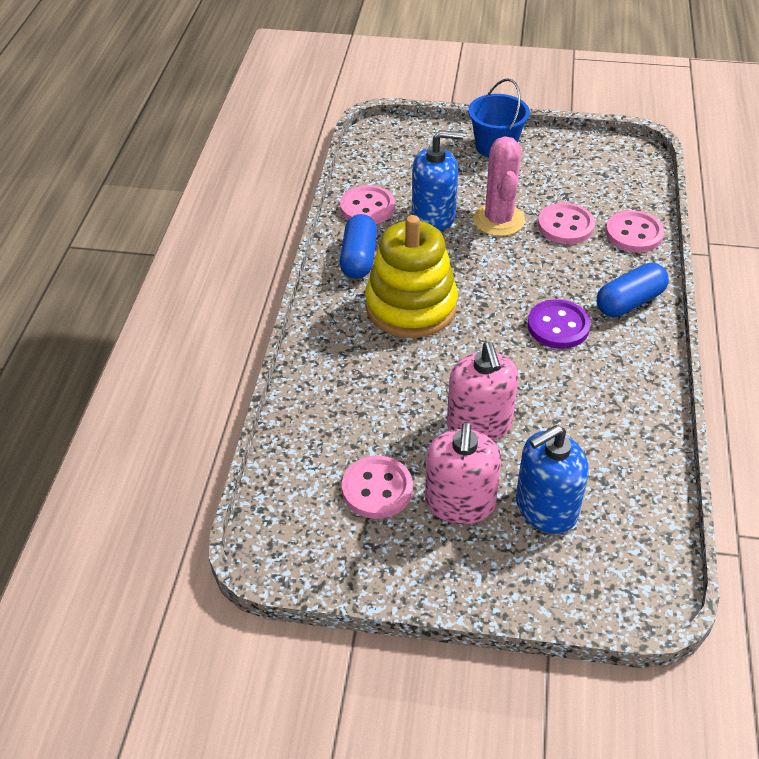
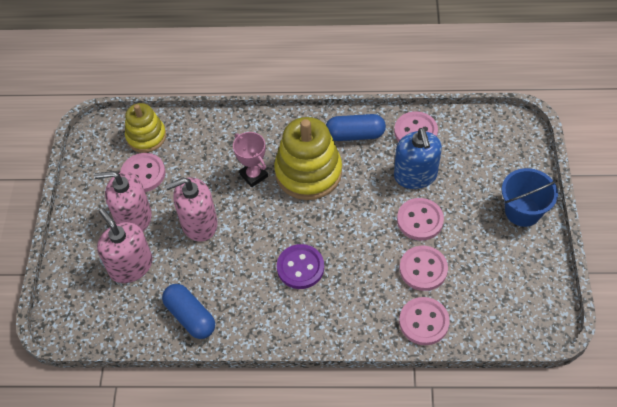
camera: 85 degrees right, 10 degrees up
(303, 483) = (146, 136): none -> yellow stacking toy
(405, 360) = (253, 175): none -> pink trophy
(498, 220) = (420, 220): pink cactus -> pink button
(546, 507) = (131, 266): blue soap dispenser -> pink soap dispenser
(629, 302) = (335, 317): blue capsule -> blue capsule (190, 316)

